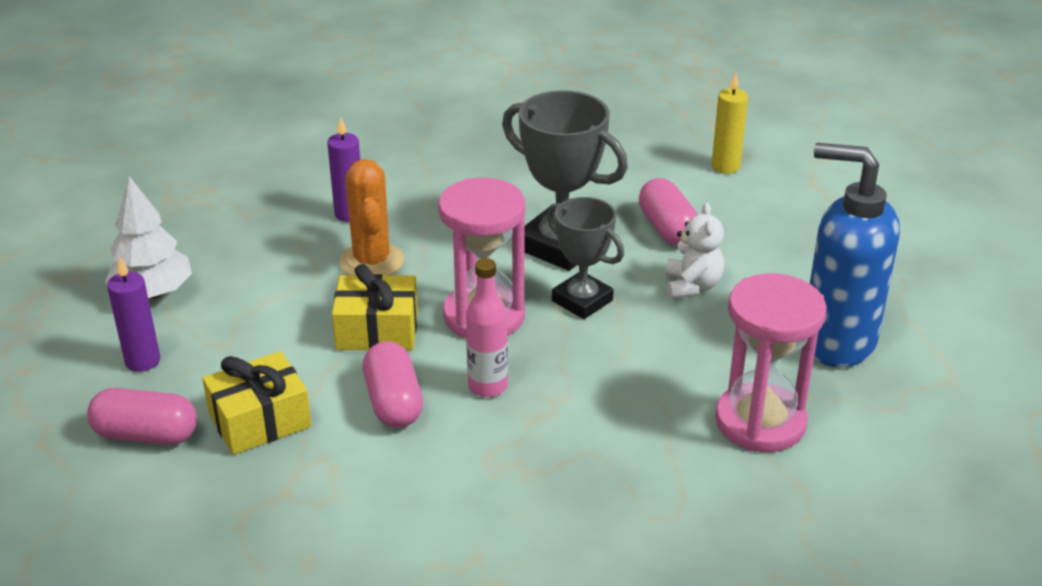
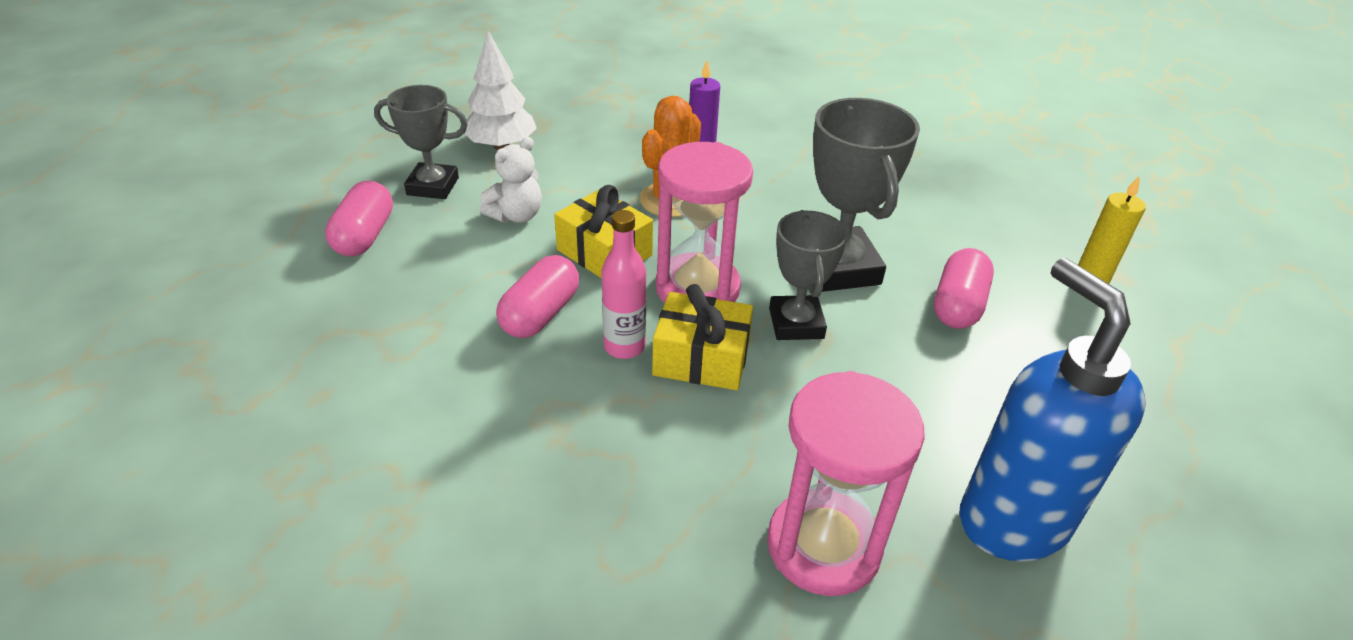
camera: 40 degrees right, 5 degrees up
(142, 361) = (433, 186): purple candle -> grey trophy
(146, 435) = (365, 236): pink capsule -> pink capsule turned 45 degrees clockwise
(260, 420) = (439, 270): yellow gift -> yellow gift (701, 358)
(692, 286) = (917, 370): white teddy bear -> white teddy bear (516, 215)

